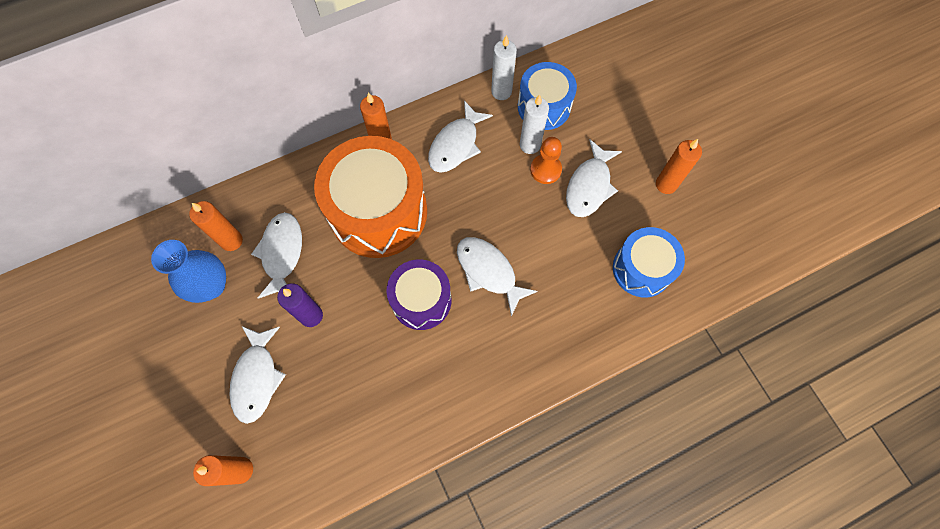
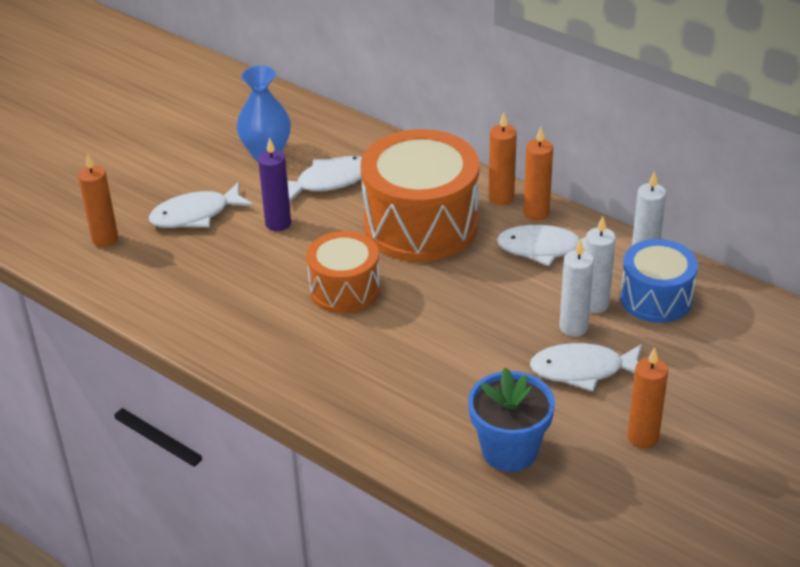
camera: 65 degrees right, 30 degrees down
(231, 241) = (319, 147): orange candle -> orange candle (536, 213)
(421, 300) = (344, 289): purple drum -> orange drum
(489, 272) = (412, 326): white fish -> none
(545, 170) = (573, 327): orange pawn -> white candle
(642, 269) = (509, 450): blue drum -> blue flower pot

